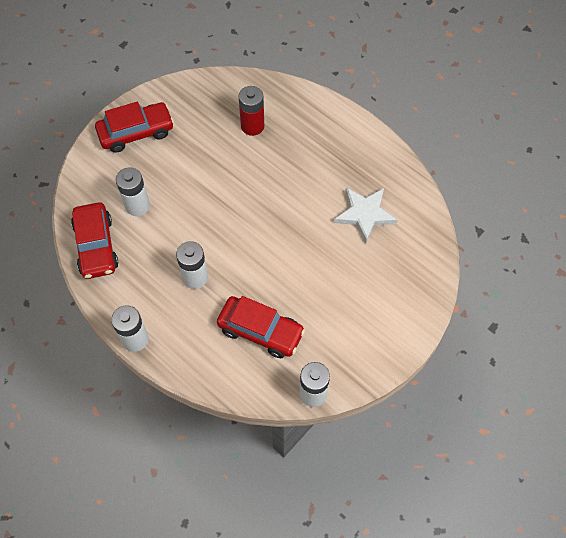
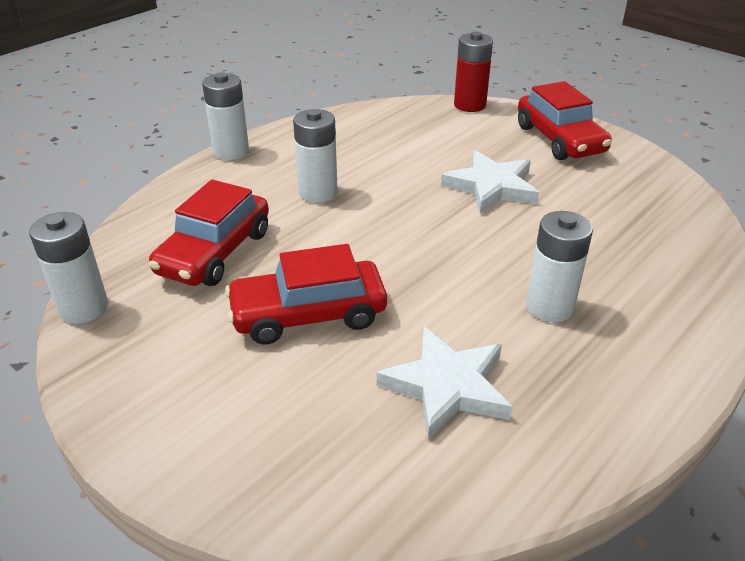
camera: 90 degrees right, 25 degrees down
(96, 246) = (371, 121): red car -> red car (308, 315)
(137, 205) = (436, 145): white battery -> white battery (549, 307)
(194, 178) = (491, 187): none -> white star
(252, 126) = (615, 241): red battery -> red battery (469, 105)

